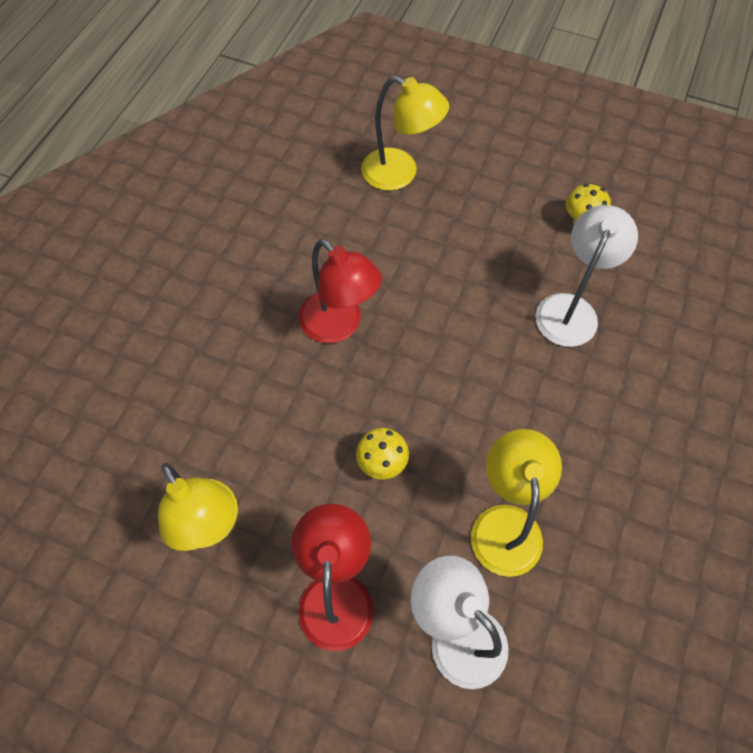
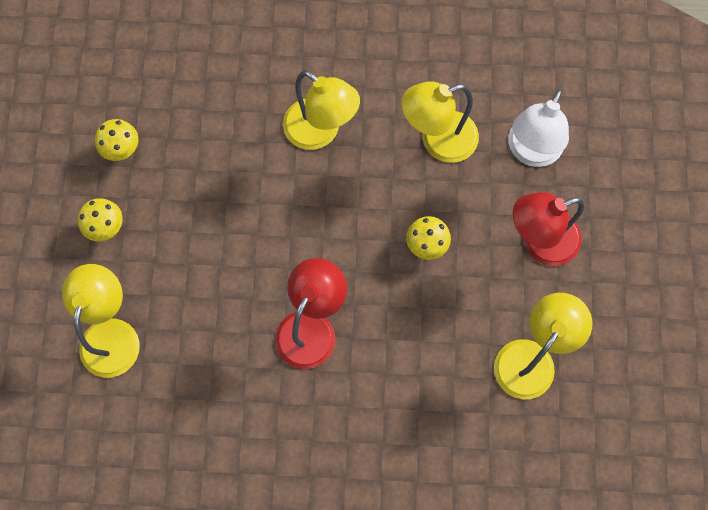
camera: 110 degrees left, 10 degrees up
(503, 192) = (106, 227): none -> yellow mushroom
(552, 400) = (320, 132): none -> yellow lamp
(571, 309) = (224, 137): white lamp -> none

